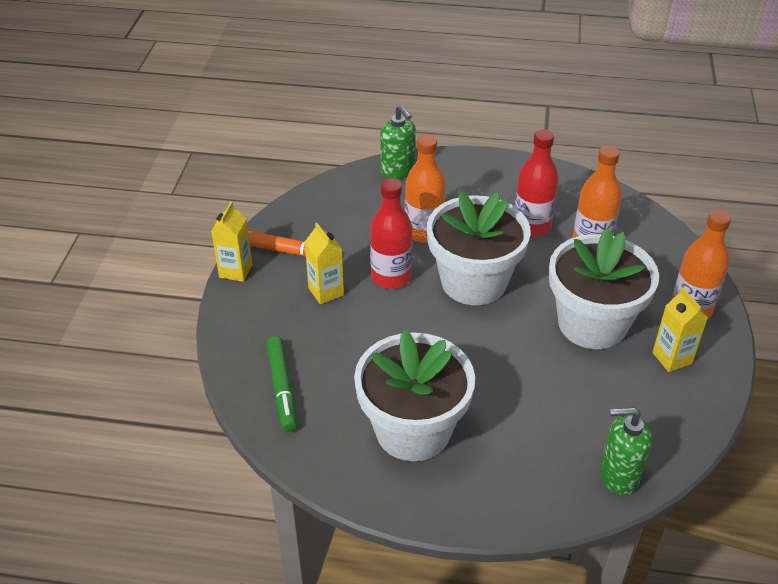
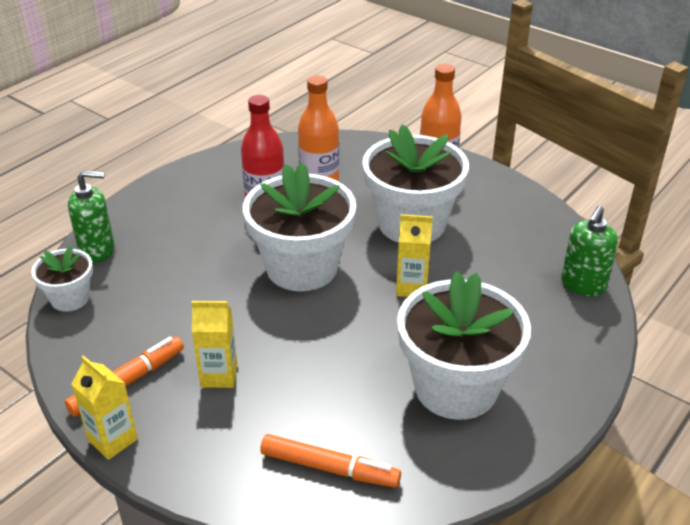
camera: 60 degrees left, 5 degrees down
(282, 388) = (329, 468): green marker -> orange marker
(341, 185) = (70, 298): none -> white flower pot
(391, 277) = (243, 318): red bottle -> none
(423, 232) = (204, 270): orange bottle -> none
(672, 358) = (480, 202): yellow carton -> yellow carton (411, 287)

